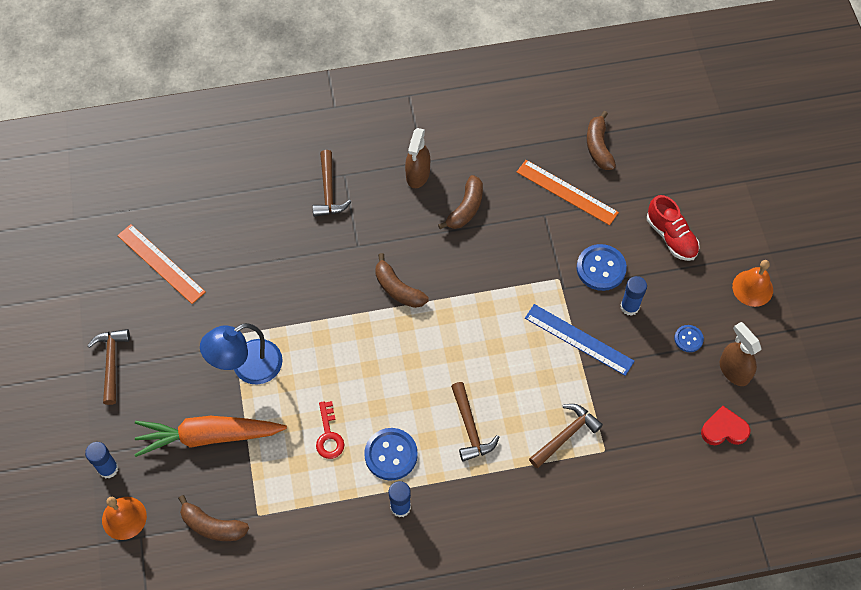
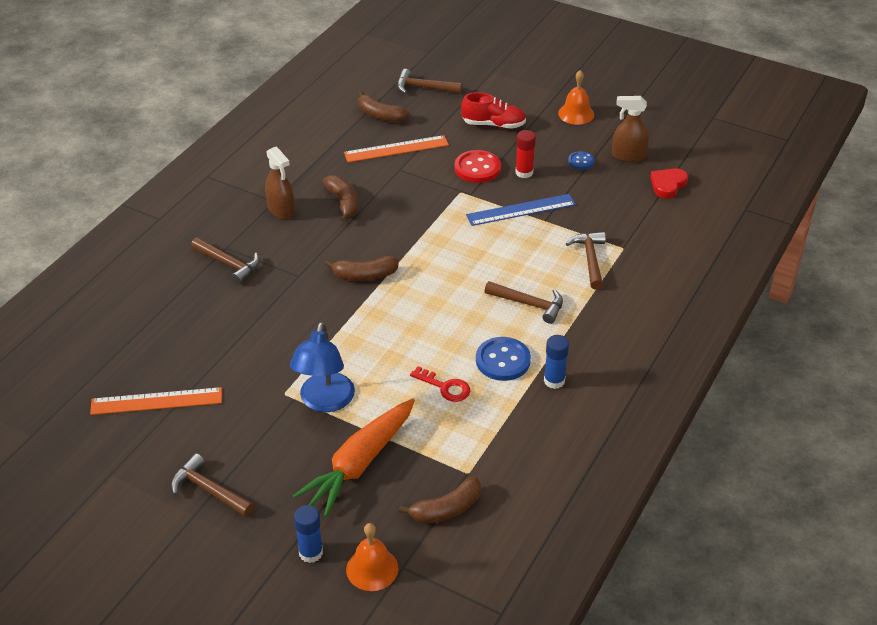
camera: 50 degrees left, 20 degrees down
(601, 268) = (477, 168): blue button -> red button
(629, 307) = (524, 172): blue glue stick -> red glue stick
(668, 148) = (424, 88): none -> brown hammer

